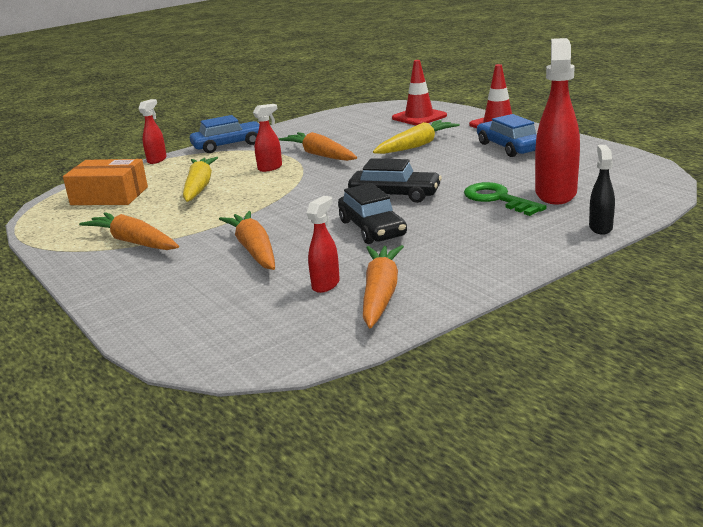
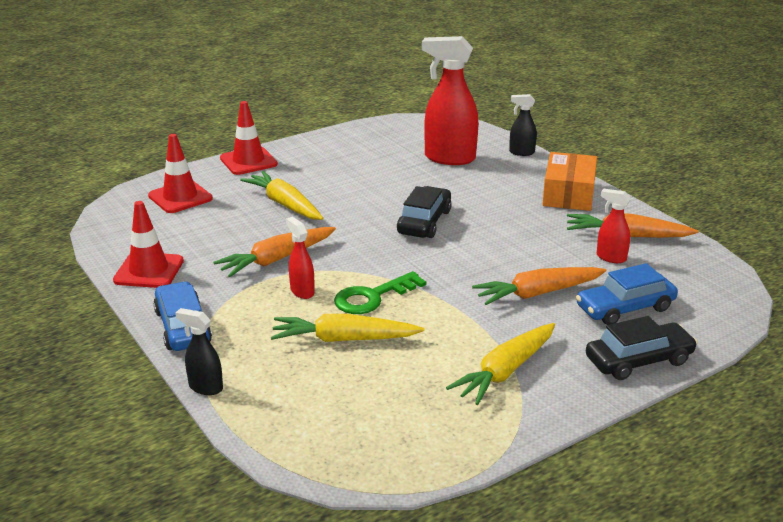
camera: 90 degrees left, 5 degrees up
(109, 196) = (342, 413): orange box -> orange box (568, 194)
(133, 242) = (505, 371): orange carrot -> yellow carrot
(157, 160) = (205, 387): red spray bottle -> black spray bottle
(303, 127) = (149, 271): none -> red traffic cone
(372, 229) = (502, 235): black car -> black car (639, 360)
(498, 199) = (452, 180): green key -> green key (373, 297)
(509, 147) = (322, 163): blue car -> blue car (625, 308)

